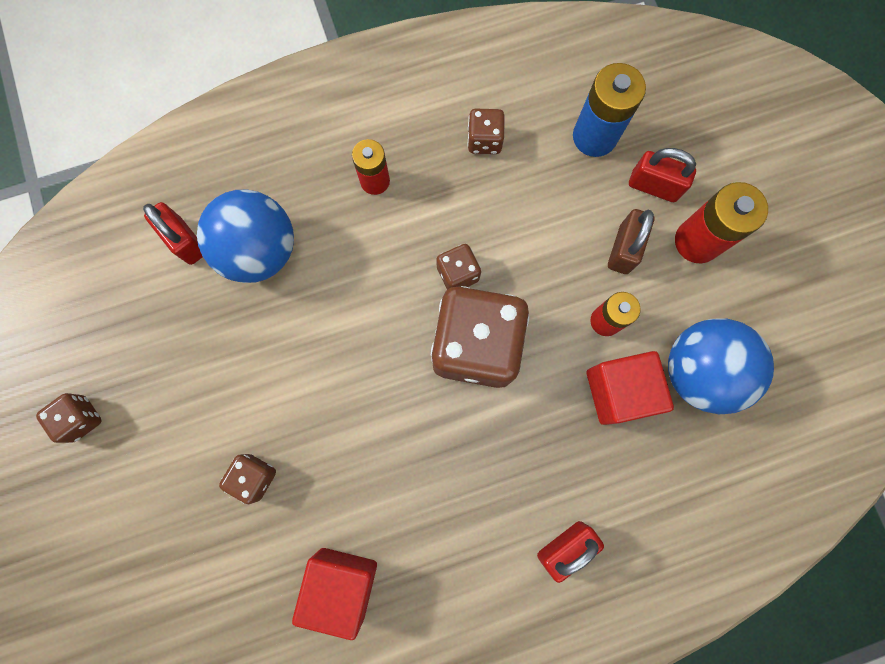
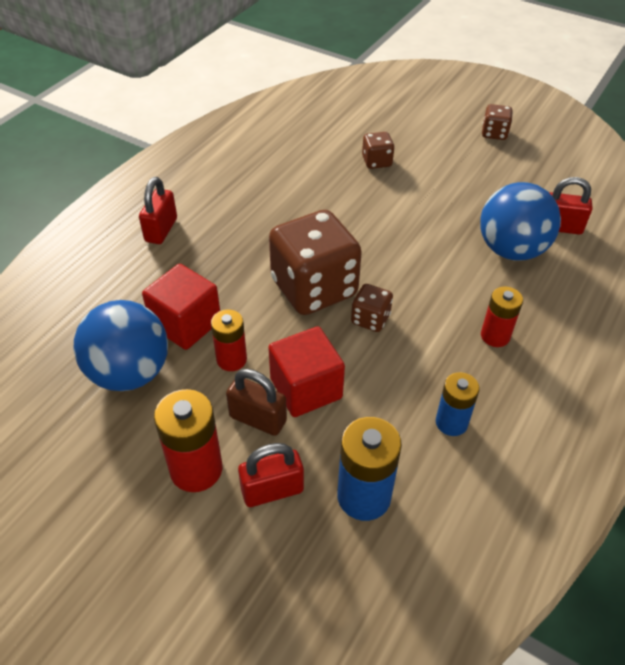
camera: 140 degrees right, 30 degrees down
(342, 583) = (281, 152): red cube -> red cube (306, 388)
(484, 140) = (451, 422): brown dice -> blue battery
(623, 249) = (258, 419): brown padlock -> brown padlock turned 45 degrees counterclockwise

